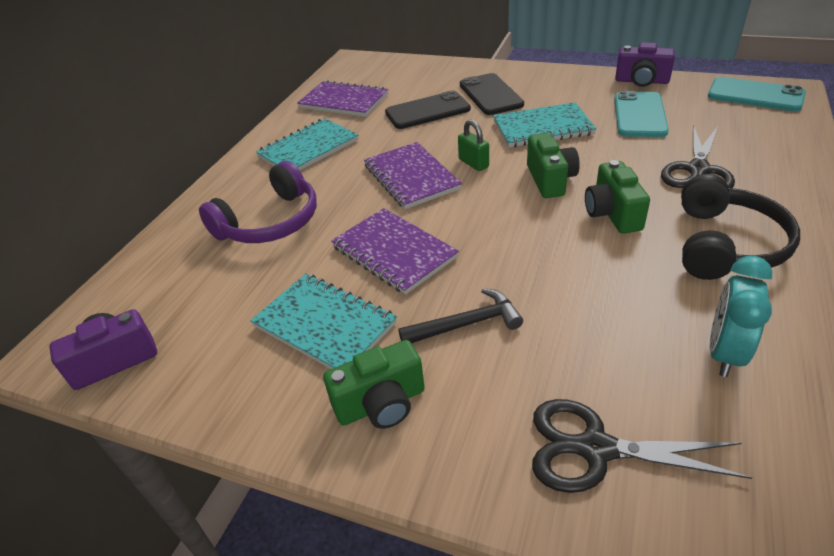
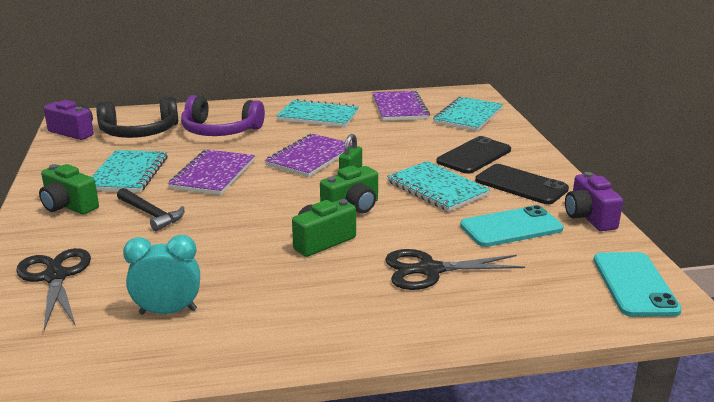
camera: 55 degrees right, 15 degrees down
(403, 75) = (468, 116): none -> turquoise notebook
(427, 111) = (416, 139): black phone -> black phone (521, 185)
(726, 245) = (312, 297): black headphones -> black headphones (139, 132)

